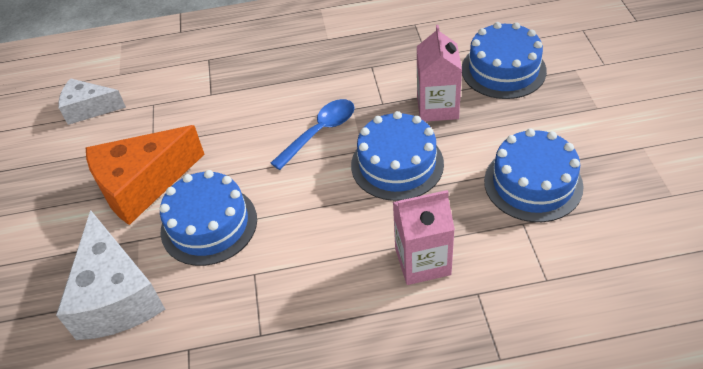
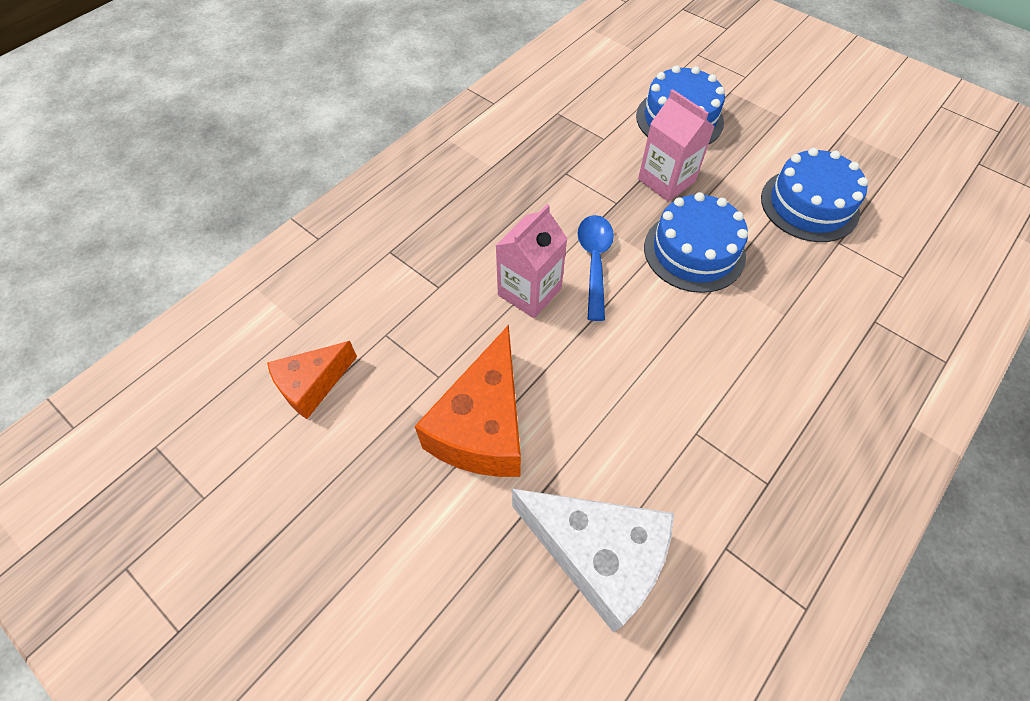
camera: 45 degrees left, 10 degrees up
(89, 109) = (312, 385): white cheese -> orange cheese
(209, 225) = (600, 418): blue cake -> none
(422, 261) = (810, 323): pink carton -> pink carton (529, 292)

